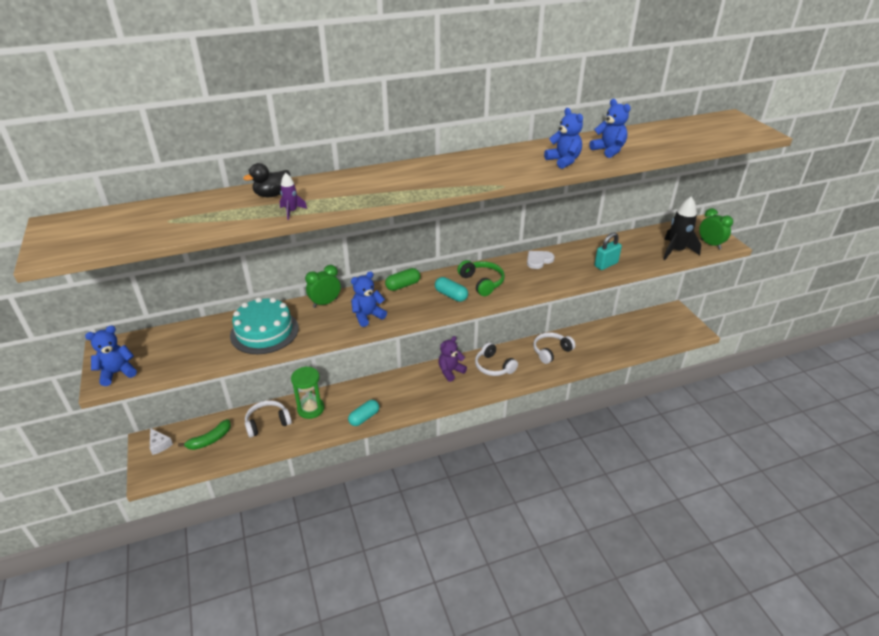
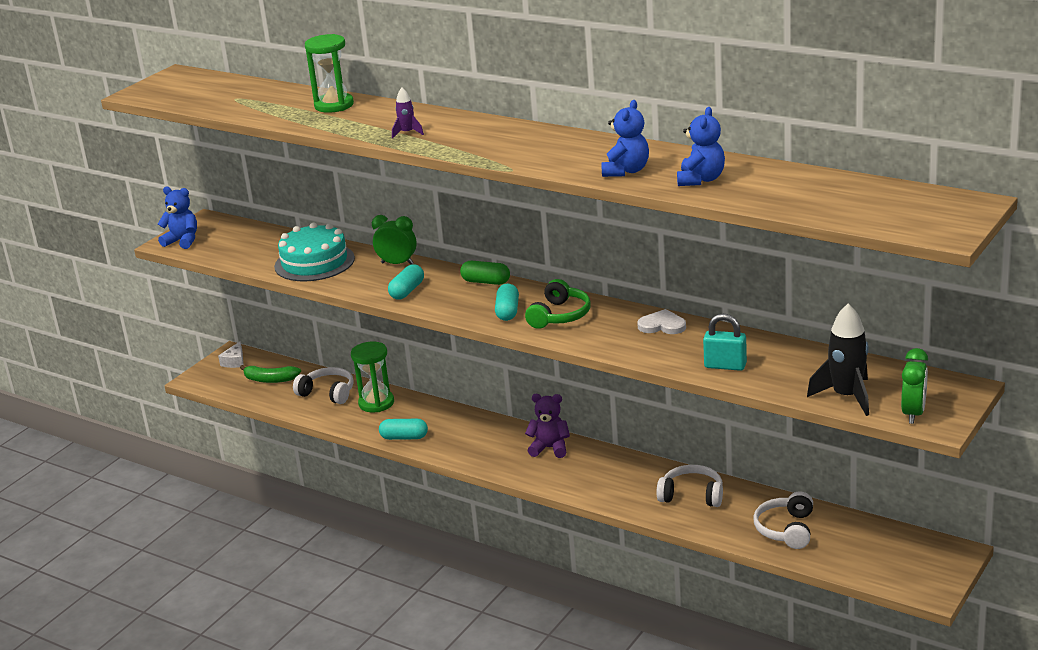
camera: 55 degrees right, 10 degrees down
(272, 195) = (334, 105): black duck -> green hourglass
(292, 212) = (316, 124): purple rocket -> purple rocket (407, 133)
(367, 316) = (407, 291): blue teddy bear -> turquoise capsule
(493, 366) = (600, 470): white headphones -> white headphones (786, 529)

